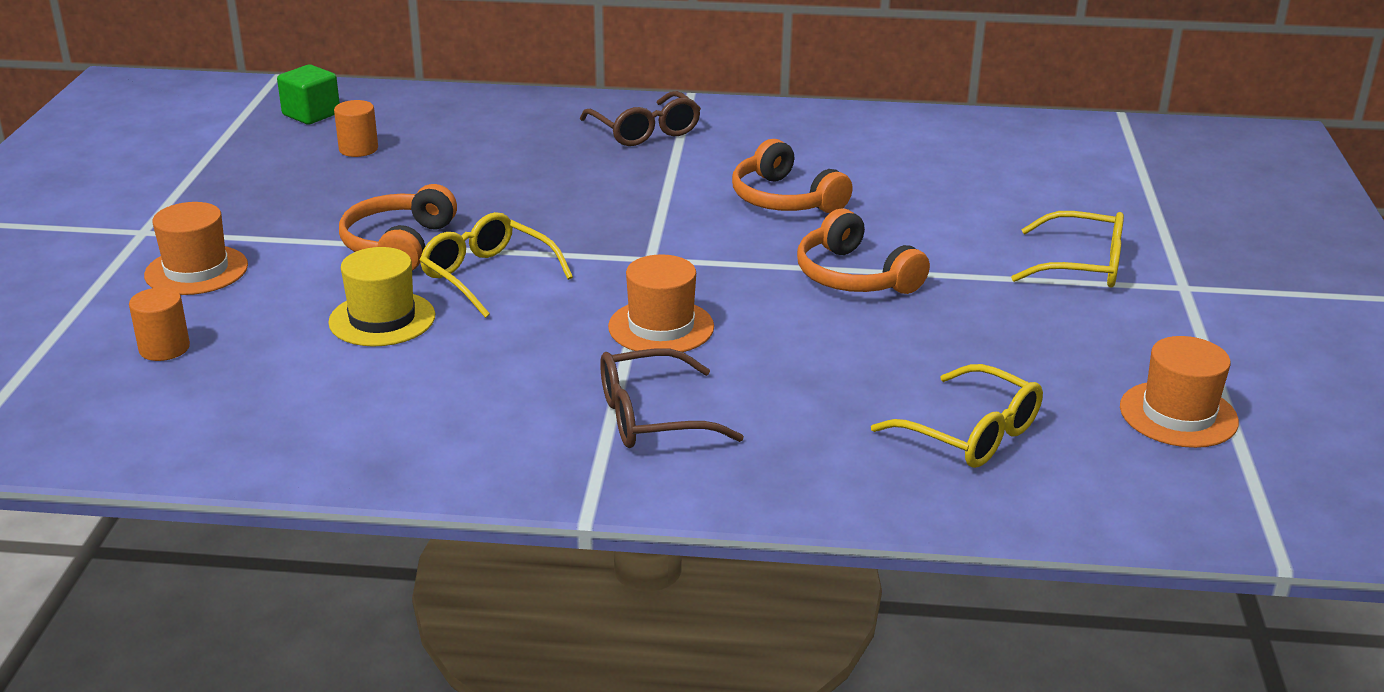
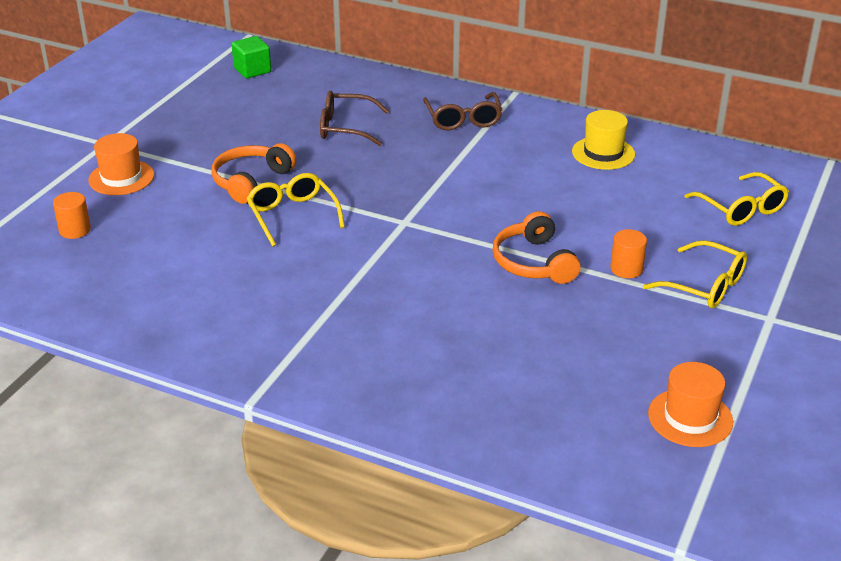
camera: 20 degrees right, 5 degrees up
(358, 149) = (267, 103): orange cylinder -> orange cylinder (626, 269)
(382, 319) = (210, 235): yellow hat -> yellow hat (603, 153)
(651, 417) = (332, 340): brown glasses -> brown glasses (345, 128)
(661, 327) = (379, 276): orange hat -> none
(784, 199) = (525, 192): orange headphones -> none
(971, 434) = (533, 399): yellow glasses -> yellow glasses (741, 209)

